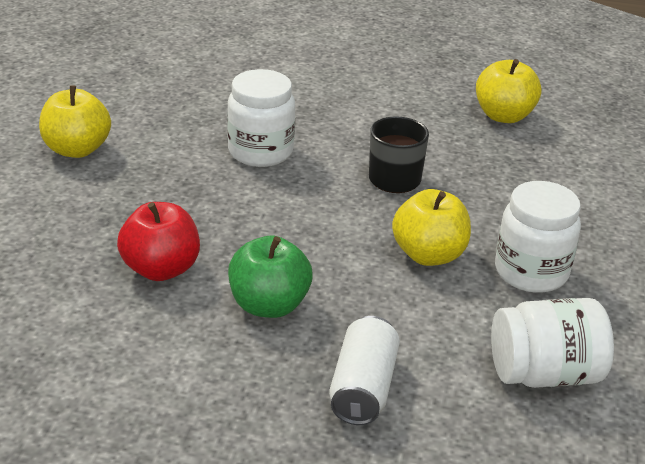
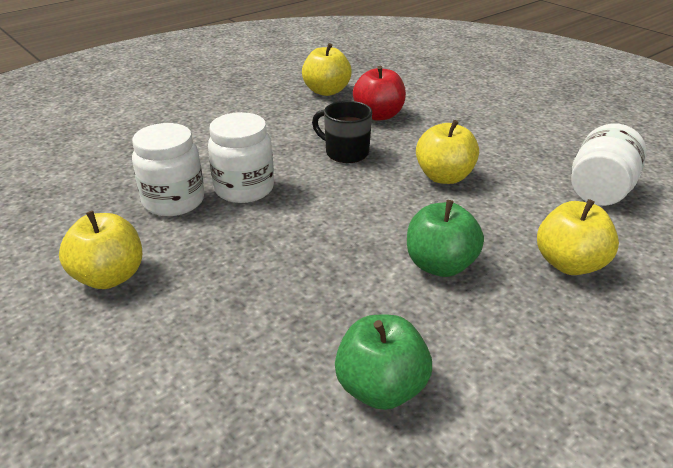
camera: 50 degrees left, 0 degrees up
(75, 330) = (381, 388): none -> green apple
(161, 269) = (341, 300): red apple -> red apple (379, 115)
(363, 388) = (569, 264): white can -> yellow apple
(531, 272) = (496, 152): white jar -> white jar (173, 201)

